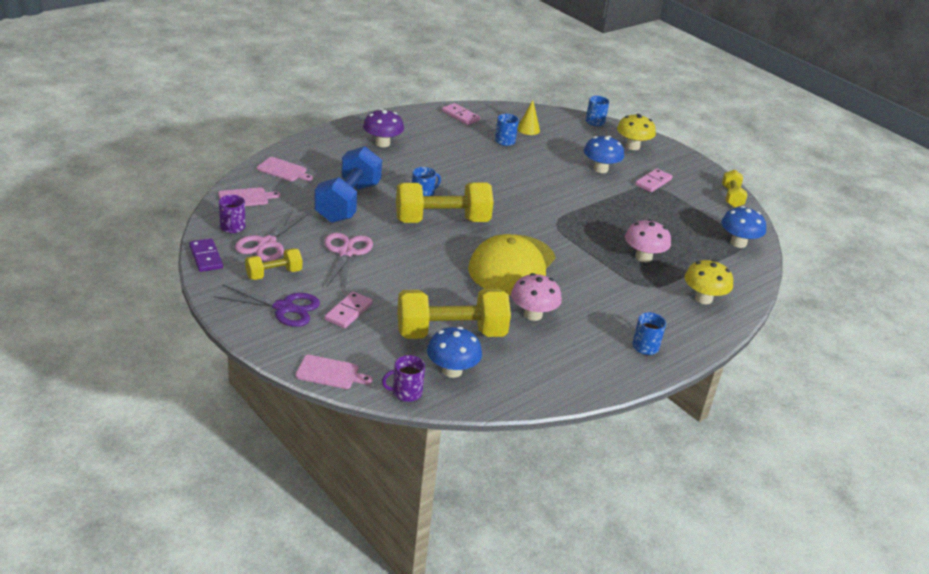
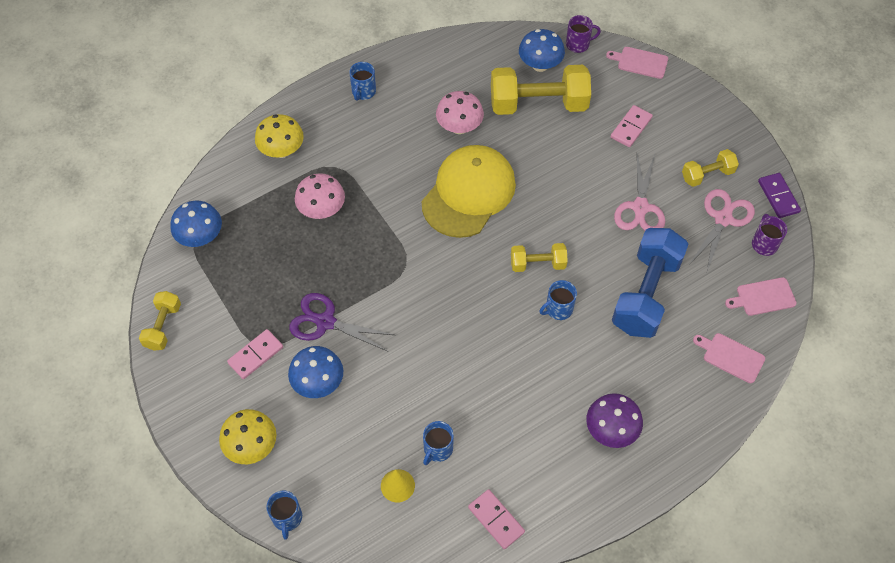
camera: 170 degrees left, 25 degrees up
(284, 308) = (690, 131): purple scissors -> purple scissors (325, 322)
(442, 221) = (537, 264): yellow dumbbell -> yellow dumbbell, size x0.52

